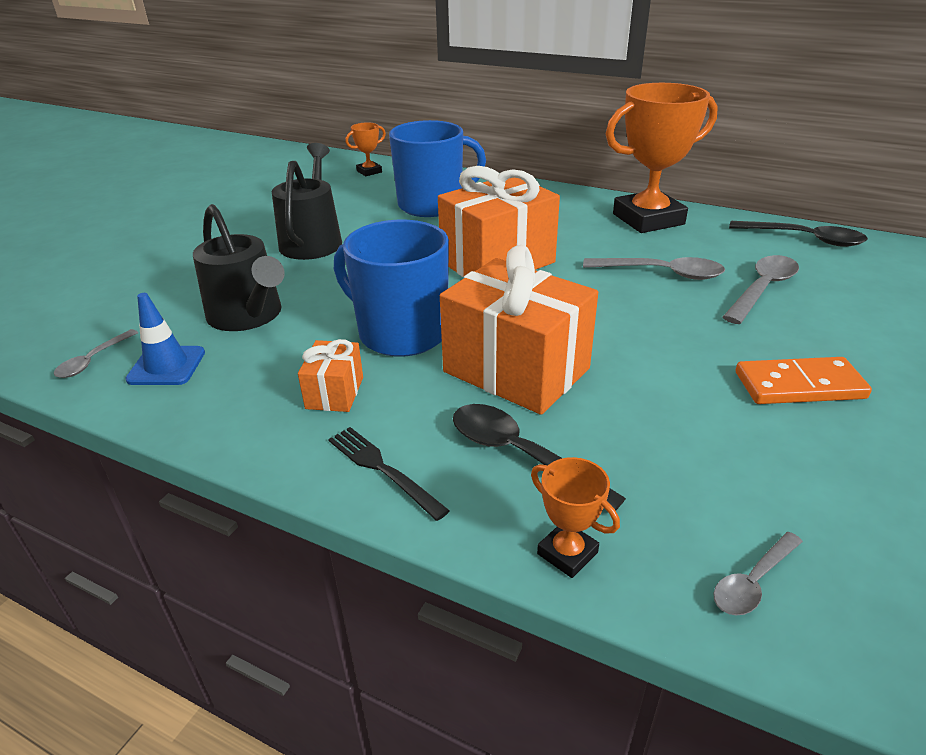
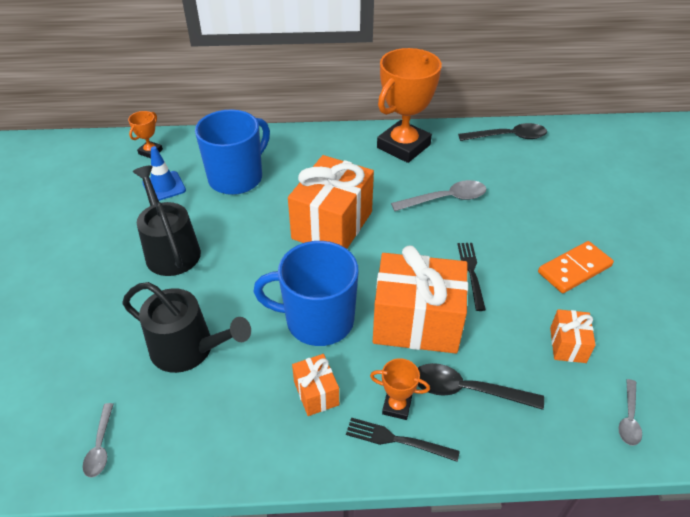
camera: 30 degrees left, 10 degrees up
(166, 366) = (169, 425): blue traffic cone -> blue traffic cone (164, 186)
(567, 553) = (537, 446): orange trophy -> orange trophy (396, 406)
(635, 346) = (471, 272): none -> black fork
(717, 460) = (567, 345): none -> orange gift
(762, 289) = (511, 194): grey spoon -> none

